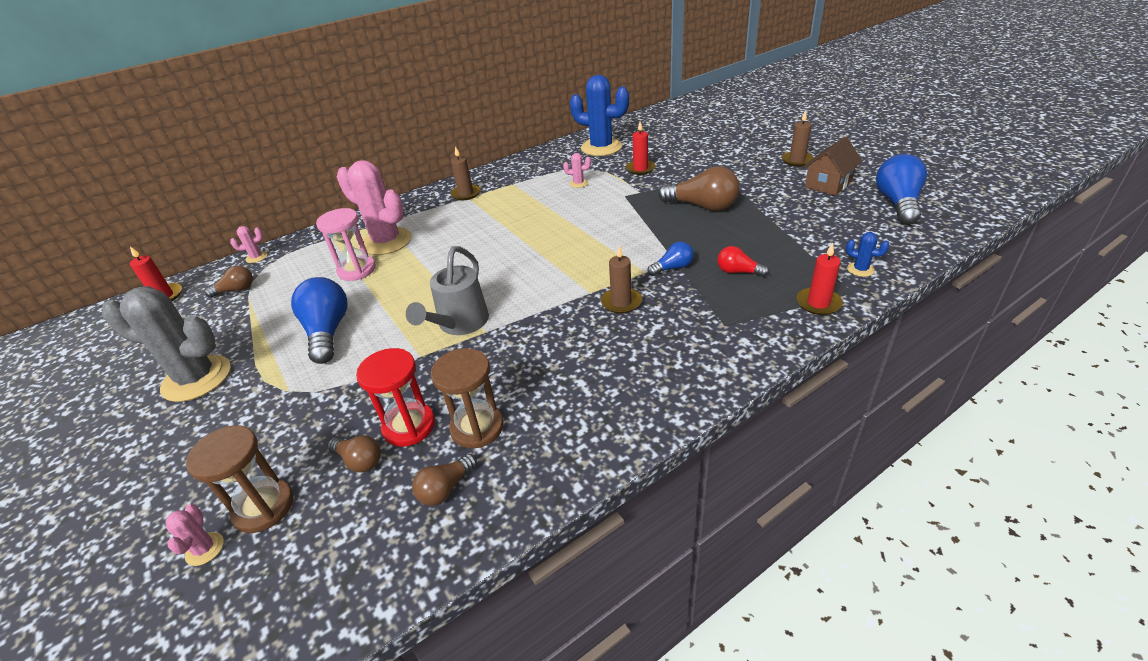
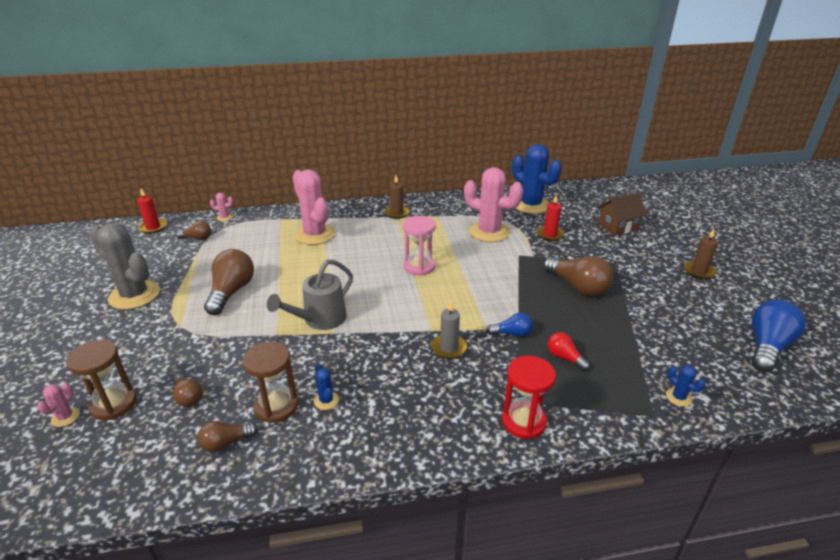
camera: 20 degrees right, 5 degrees down
(328, 332) = (231, 292): blue light bulb -> brown light bulb
(357, 270) = (280, 250): pink hourglass -> pink hourglass (419, 266)
(409, 426) = (234, 385): red hourglass -> red hourglass (523, 421)
(530, 400) = (326, 400): none -> blue cactus
(578, 183) = (489, 232): pink cactus -> pink cactus, size x2.42
(621, 302) = (449, 348): brown candle -> grey candle
(818, 303) = (614, 413): red candle -> none
(828, 184) = (711, 304): brown house -> brown house (618, 227)

